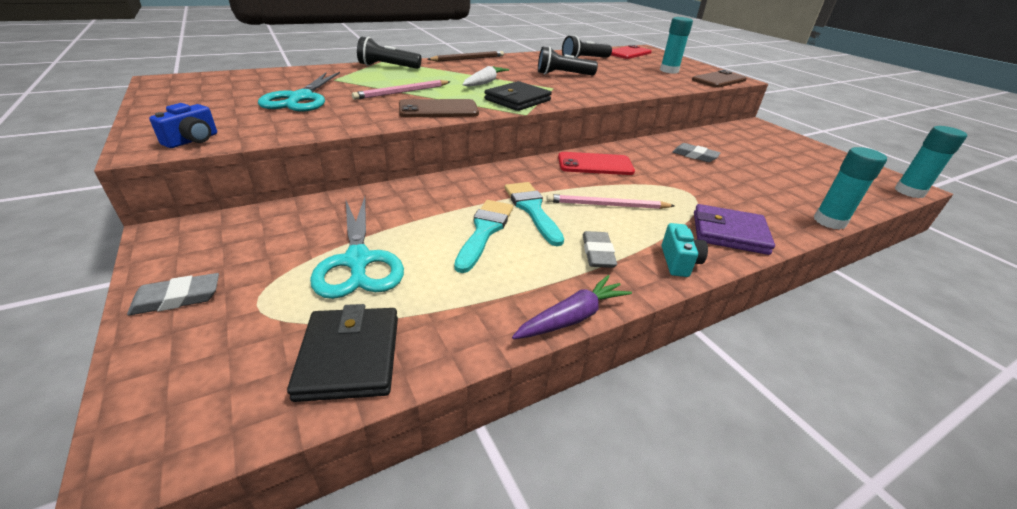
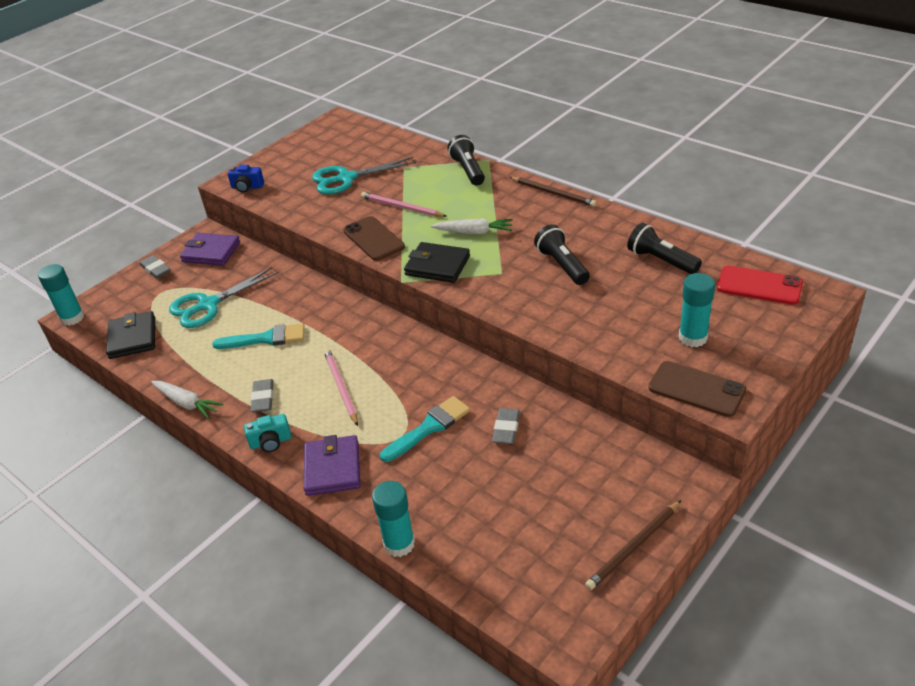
camera: 75 degrees right, 5 degrees up
(228, 237) = (211, 252): none -> purple wallet
(349, 356) = (132, 338): black wallet -> black wallet turned 75 degrees counterclockwise
(532, 209) = (309, 350): turquoise brush -> turquoise brush (429, 427)
(573, 317) = (187, 403): purple carrot -> white carrot
(595, 164) = (423, 362): red phone -> none
(597, 253) = (263, 398): grey eraser -> grey eraser turned 75 degrees counterclockwise
(815, 150) = (633, 547): none -> brown pencil
(909, 192) = (541, 638): turquoise glue stick -> turquoise glue stick (72, 318)

